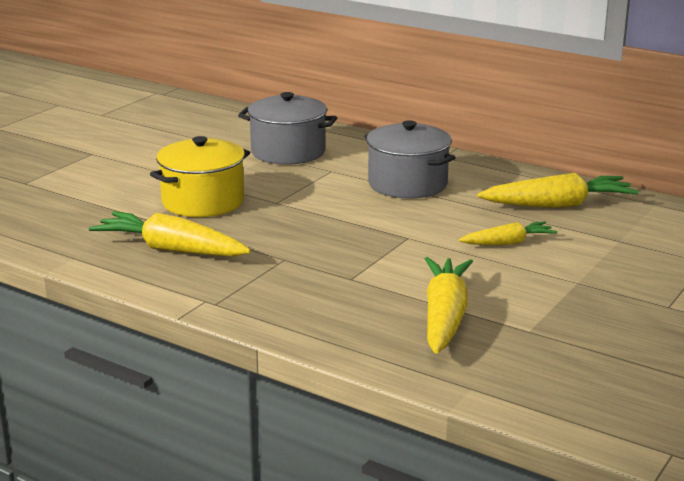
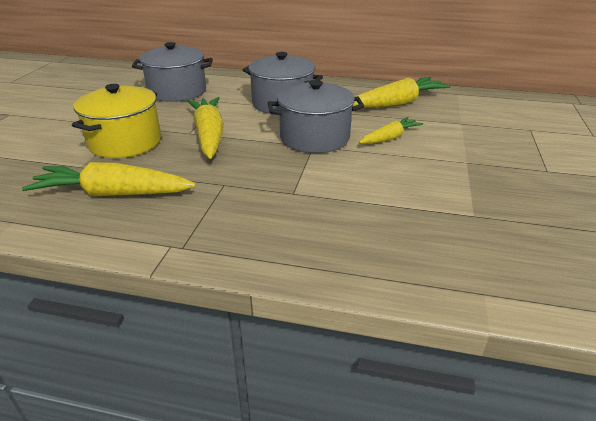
camera: 20 degrees left, 10 degrees up
(417, 229) = (314, 138): none -> grey pot
(444, 316) = (397, 216): yellow carrot -> yellow carrot (209, 135)

